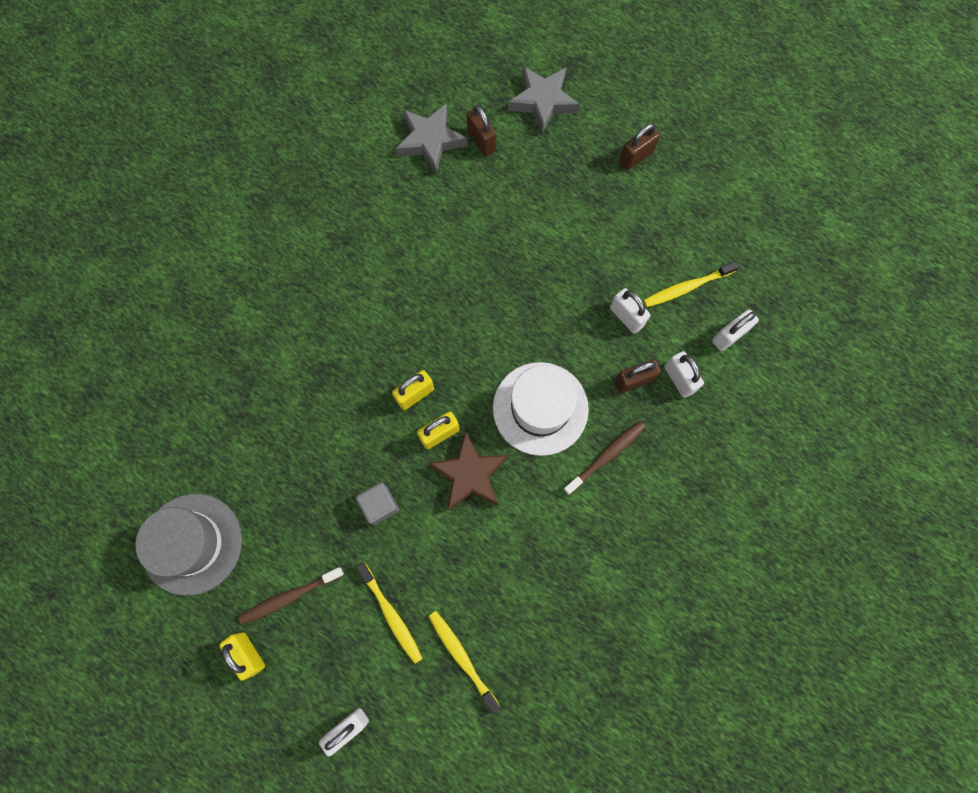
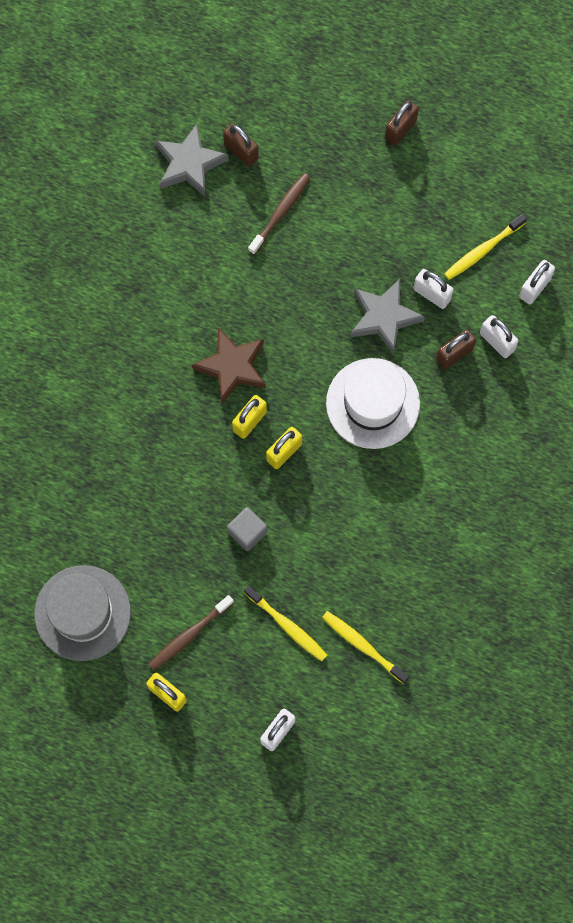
camera: 15 degrees left, 0 degrees up
(469, 474) = (323, 482): brown star -> brown star (232, 367)
(542, 101) = (291, 93): grey star -> grey star (384, 317)
(606, 456) = (446, 432): brown toothbrush -> brown toothbrush (280, 212)

